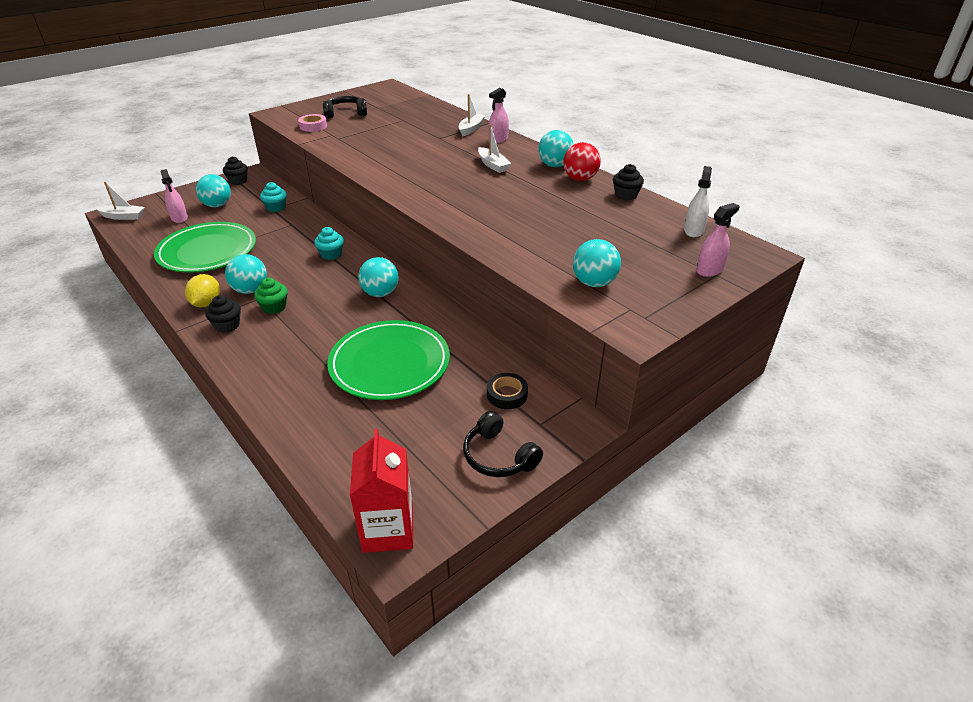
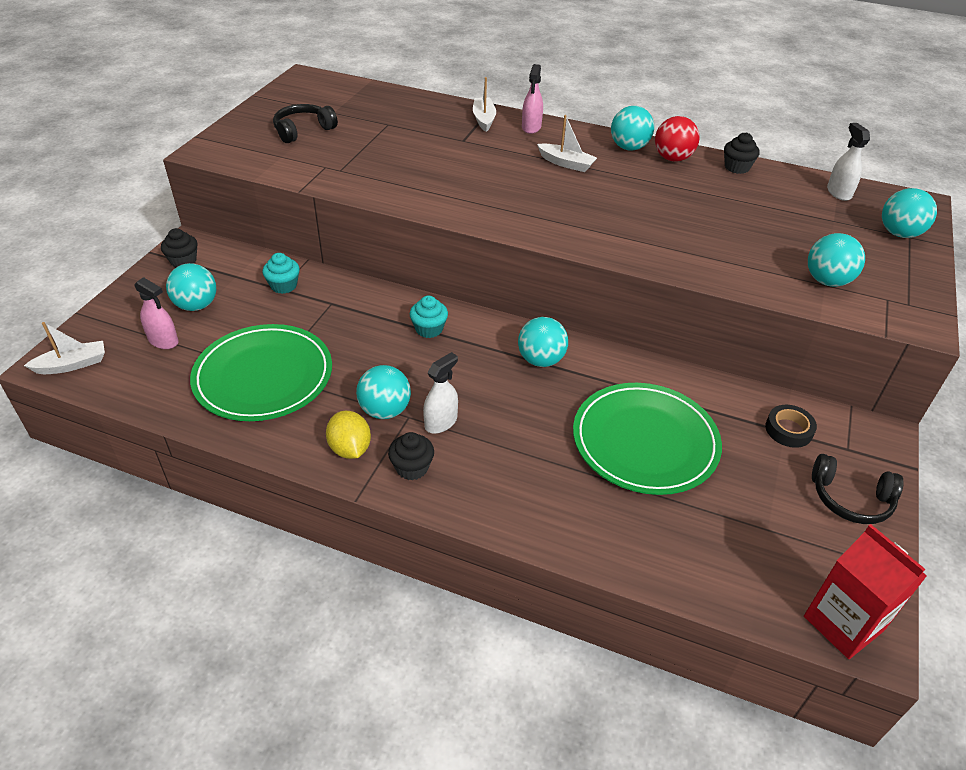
camera: 30 degrees left, 5 degrees up
(274, 307) = (441, 422): green cupcake -> white spray bottle
(313, 126) = (284, 160): pink tape -> none
(709, 270) = (899, 233): pink spray bottle -> turquoise ball

